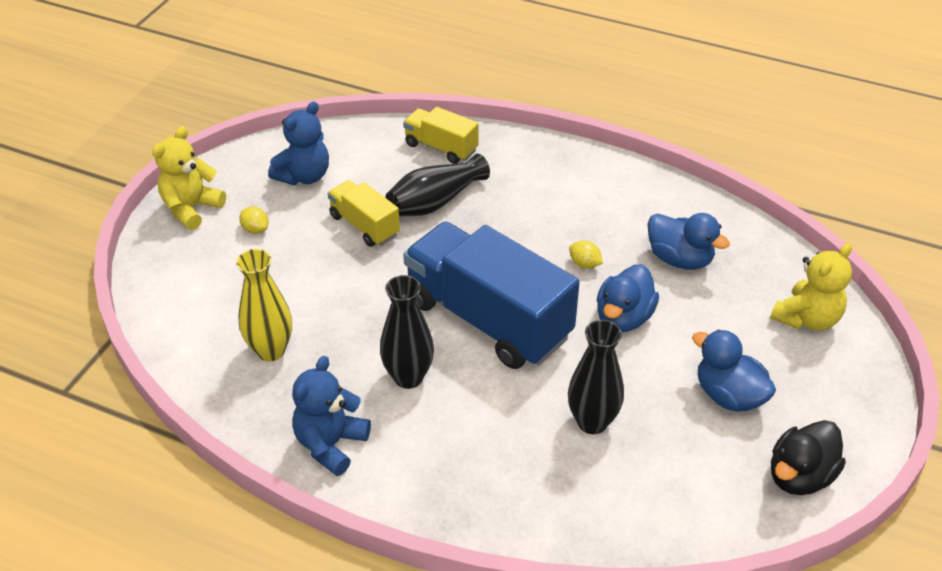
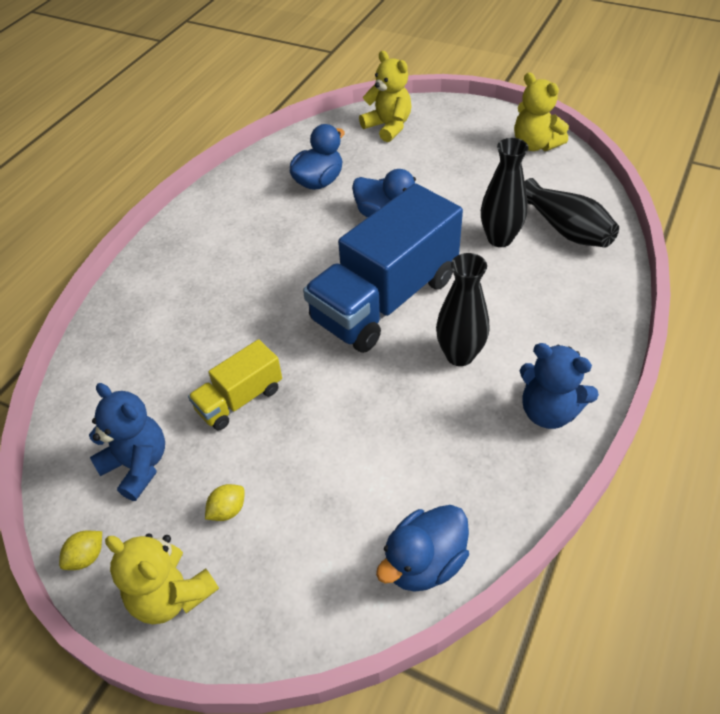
camera: 85 degrees left, 5 degrees up
(270, 350) = (428, 474): yellow vase -> none
(435, 202) = (213, 339): black vase -> black vase (566, 229)
(441, 147) = (123, 336): yellow truck -> none
(584, 264) = (319, 236): yellow lemon -> yellow lemon (86, 557)
(728, 395) = (466, 169): blue duck -> blue duck (424, 563)
(800, 476) = (535, 145): black duck -> yellow teddy bear

